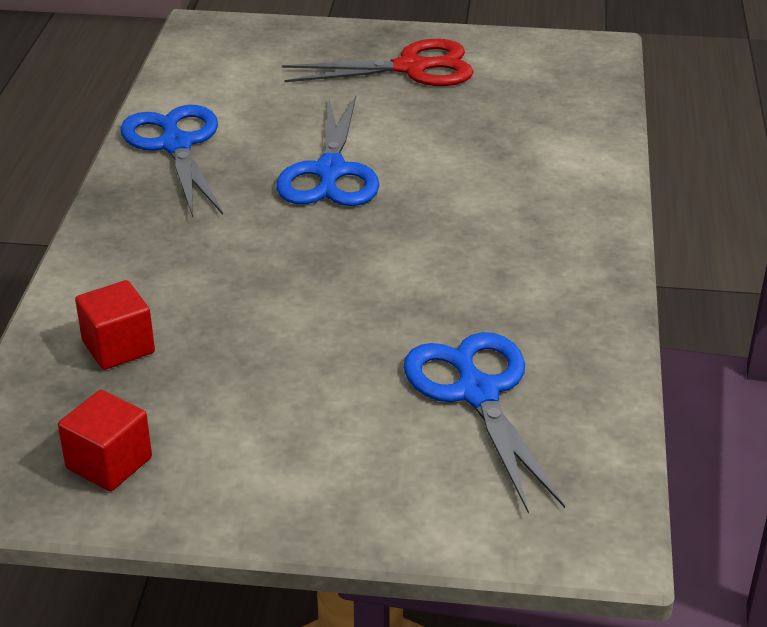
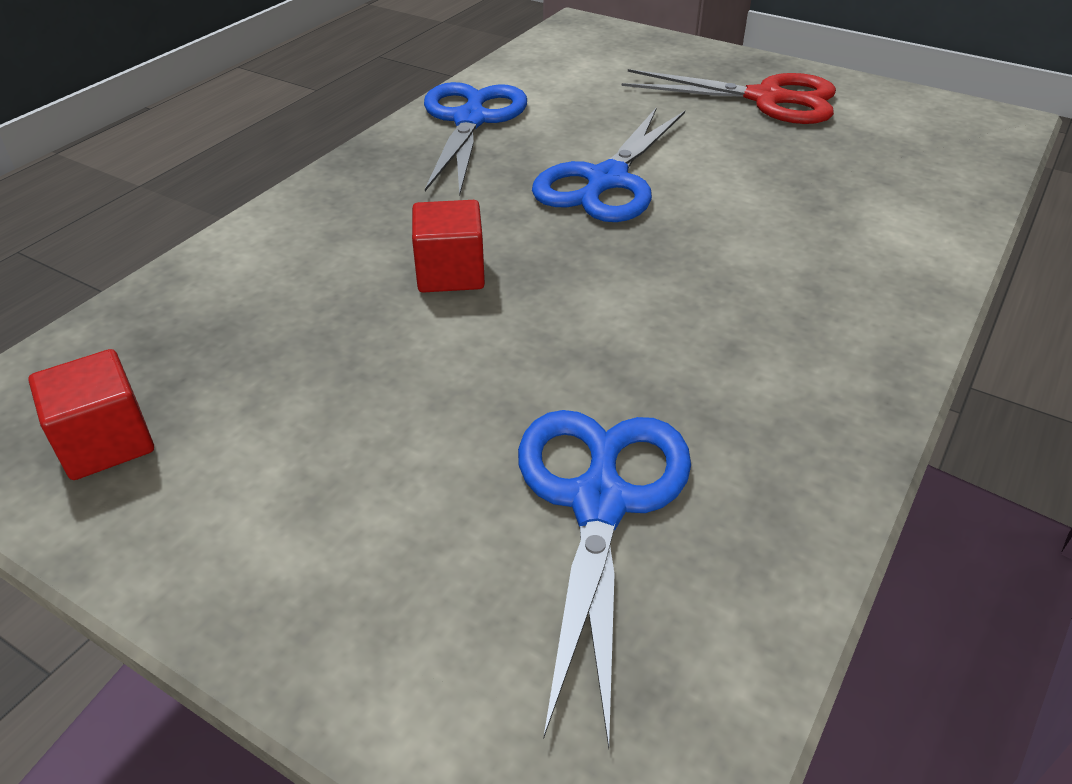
camera: 25 degrees right, 5 degrees up
(118, 347) = (239, 307): red cube -> red cube (450, 273)

